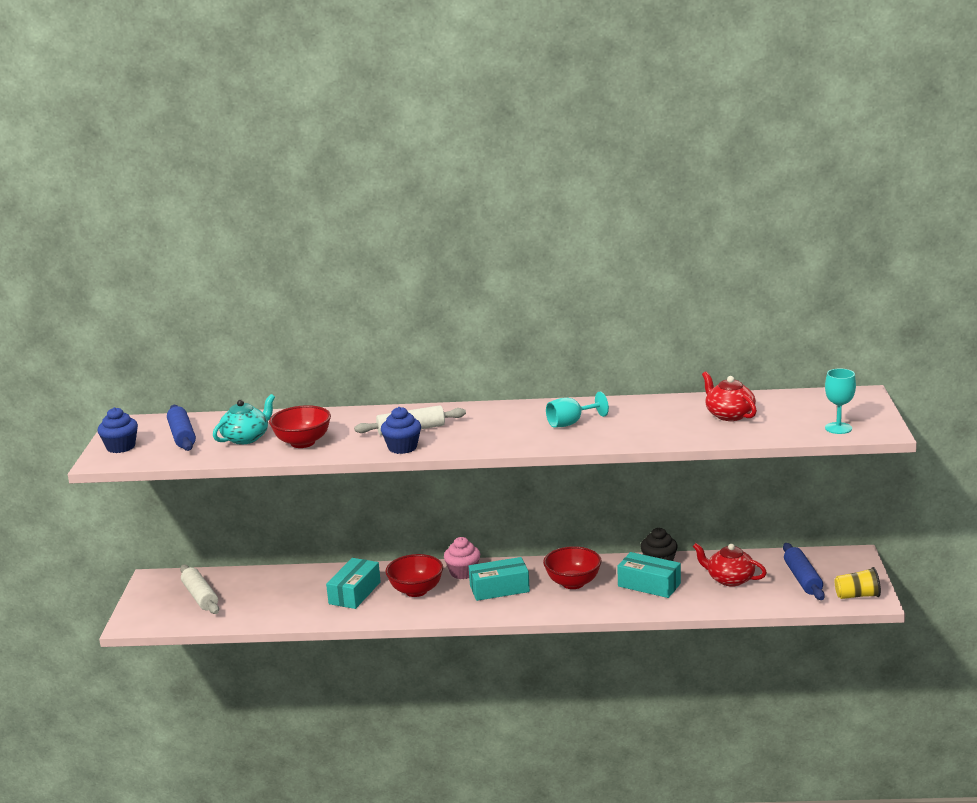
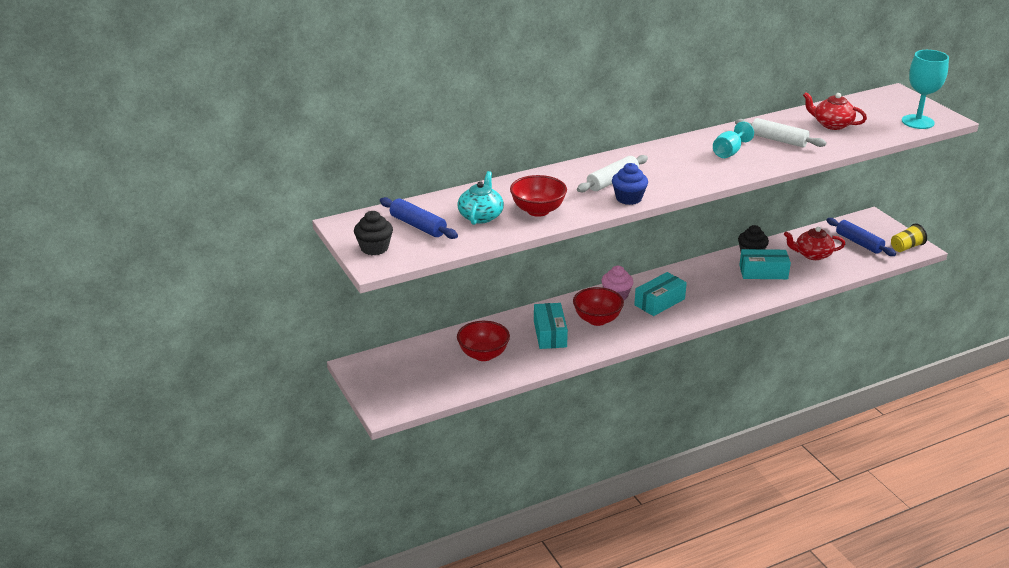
camera: 30 degrees left, 10 degrees up
(121, 447) = (374, 248): blue cupcake -> black cupcake
(200, 597) = (420, 371): white rolling pin -> white rolling pin (778, 140)
(573, 583) = (708, 284): red bowl -> red bowl (483, 355)
(838, 428) = (917, 122): turquoise goblet -> turquoise goblet, size x1.52

